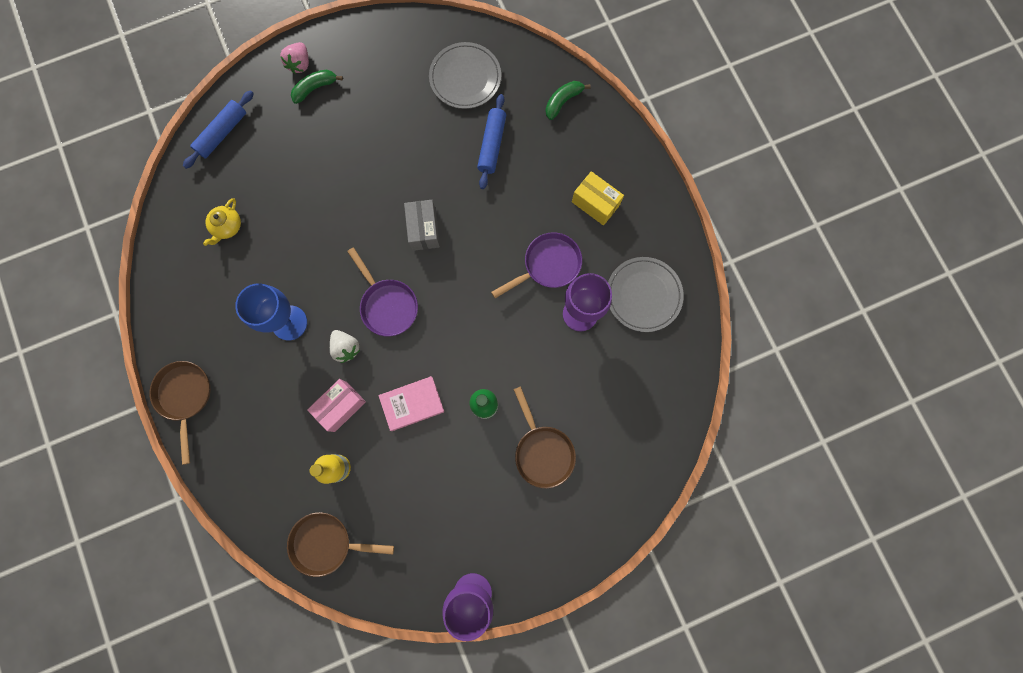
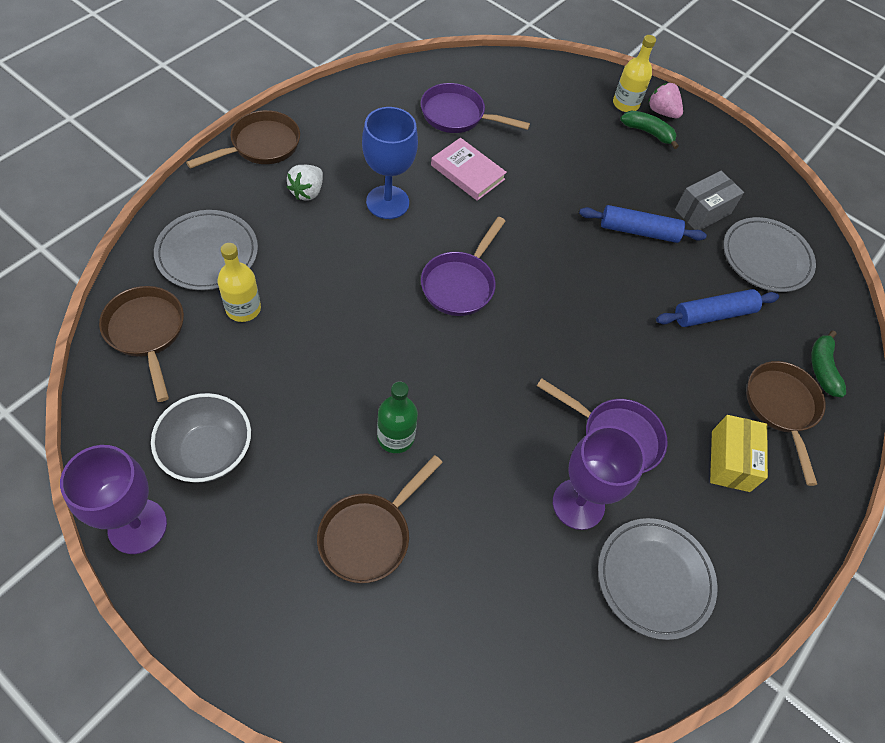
camera: 55 degrees right, 20 degrees down
(222, 133) = (548, 79): blue rolling pin -> blue rolling pin (639, 231)
(227, 226) = (457, 116): yellow teapot -> purple pan
(275, 476) = (207, 253): none -> grey plate
(278, 87) = (625, 104): none -> yellow bottle
(300, 64) = (662, 112): pink strawberry -> pink strawberry turned 60 degrees clockwise
(340, 406) = (318, 284): pink box -> none
(346, 348) = (388, 263): white strawberry -> white strawberry (307, 192)
(412, 404) = (357, 355): pink book -> pink book (467, 172)
(424, 230) = (569, 285): grey box -> grey box (703, 212)
(440, 531) = (208, 452): none -> grey bowl
(563, 101) = (822, 369): green banana -> green banana turned 105 degrees counterclockwise
(576, 147) = (781, 408): none -> brown pan

